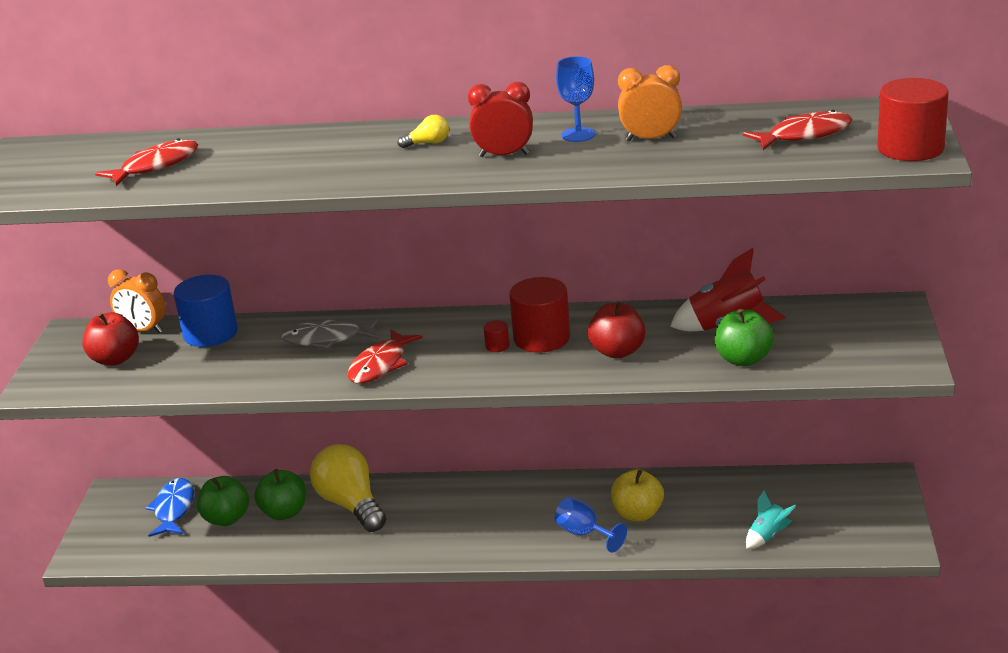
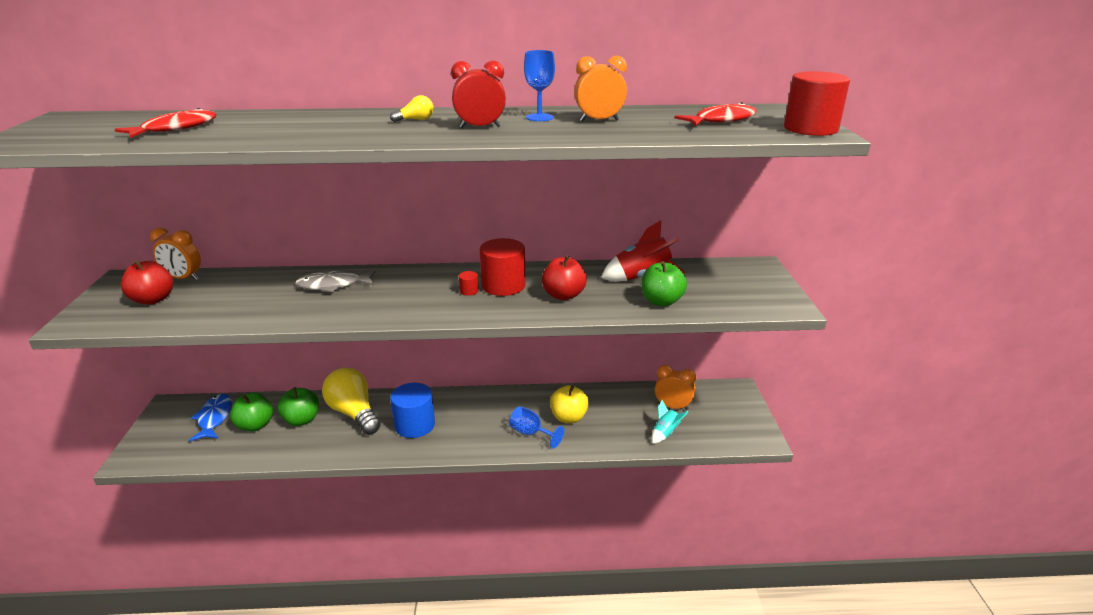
camera: 10 degrees left, 0 degrees up
(210, 333) = (238, 281): blue cylinder -> blue cylinder (415, 425)
(380, 365) = (375, 305): red fish -> none
(785, 501) = (672, 406): none -> orange clock

